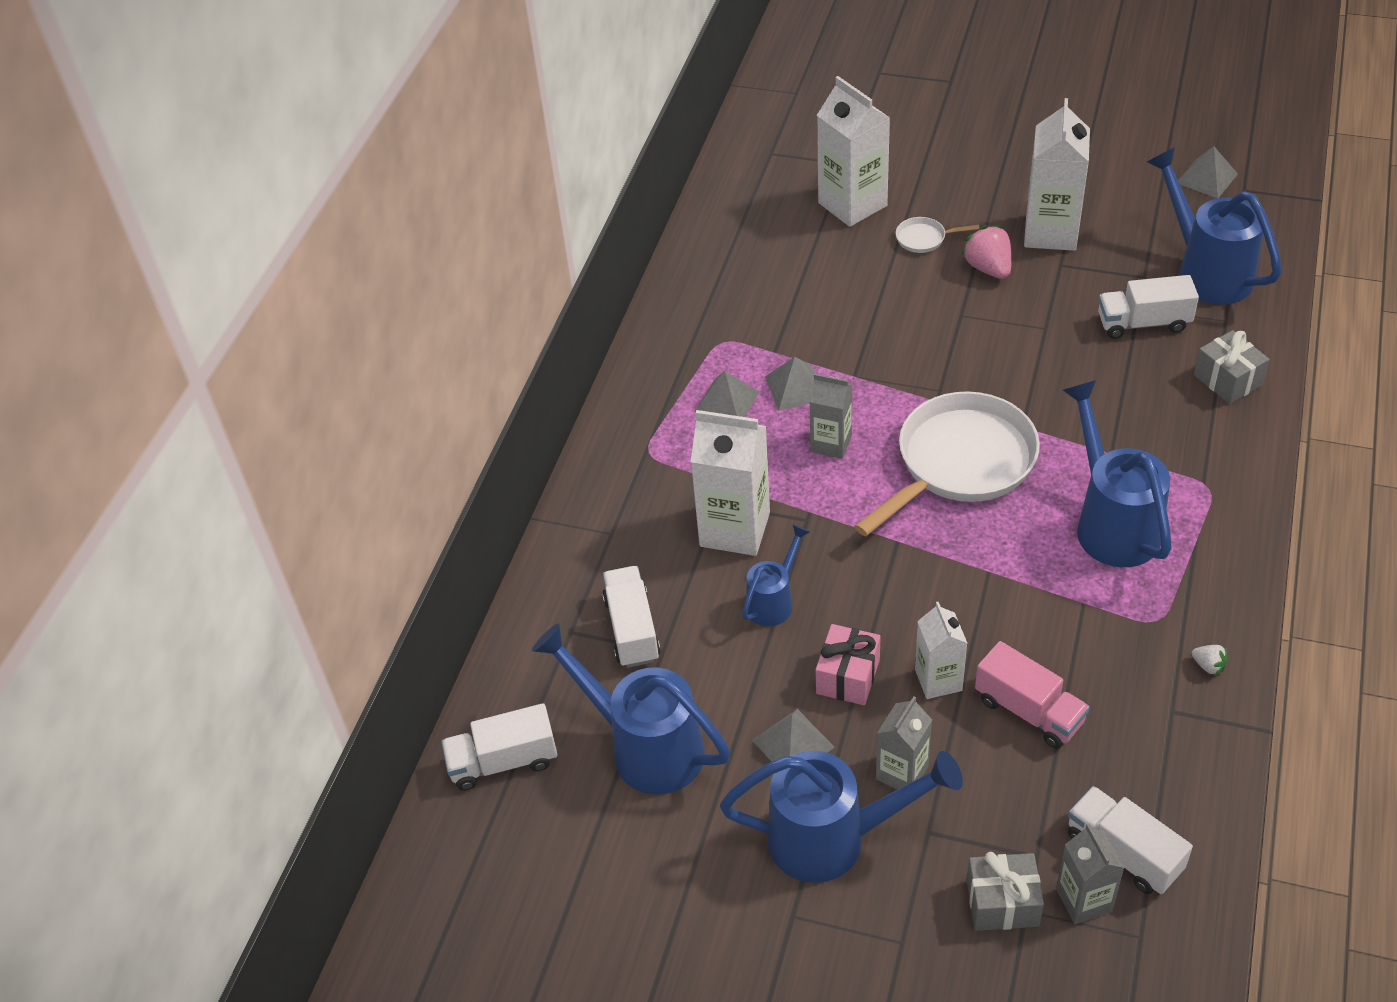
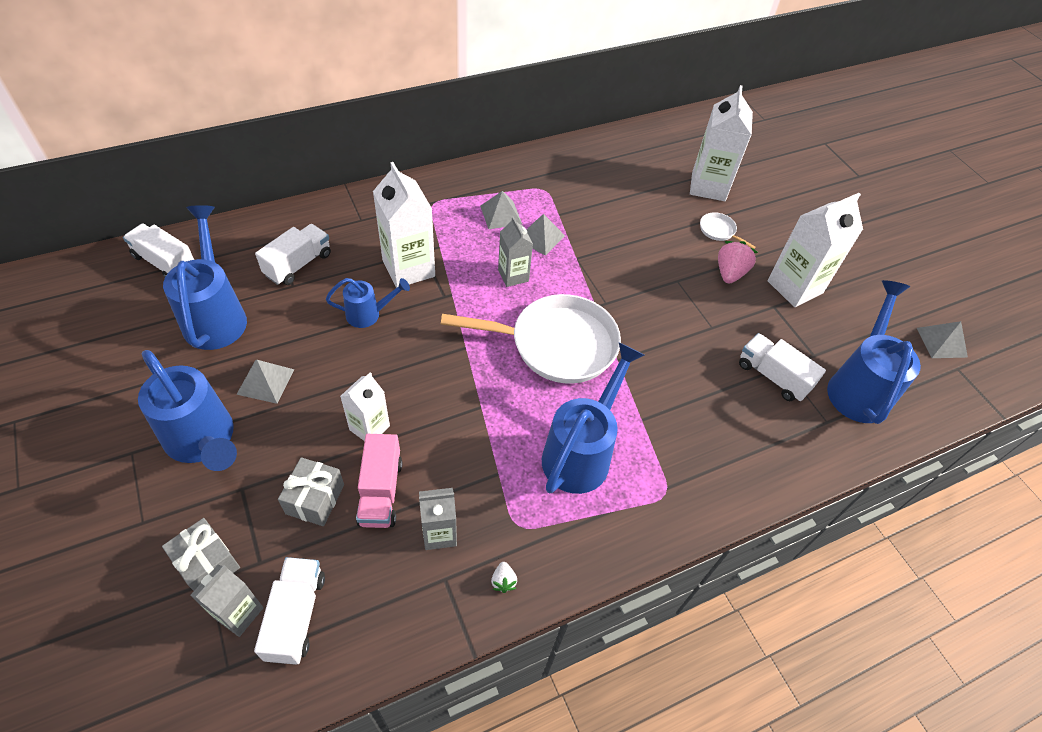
camera: 40 degrees right, 5 degrees up
(848, 676) = (337, 380): pink gift -> none
(902, 773) = (280, 449): grey carton -> grey carton (439, 533)
(1227, 380) = (774, 452): grey gift -> grey gift (315, 499)

